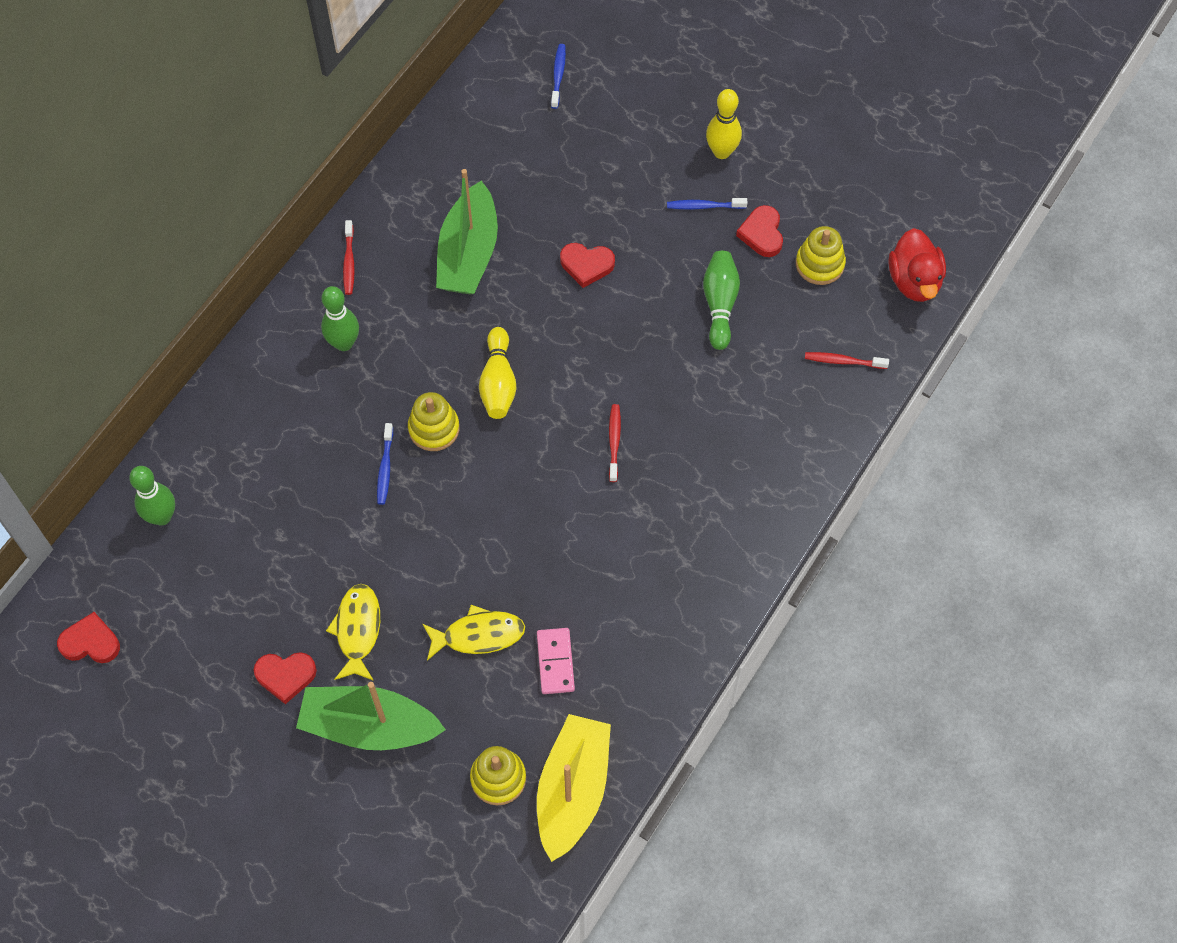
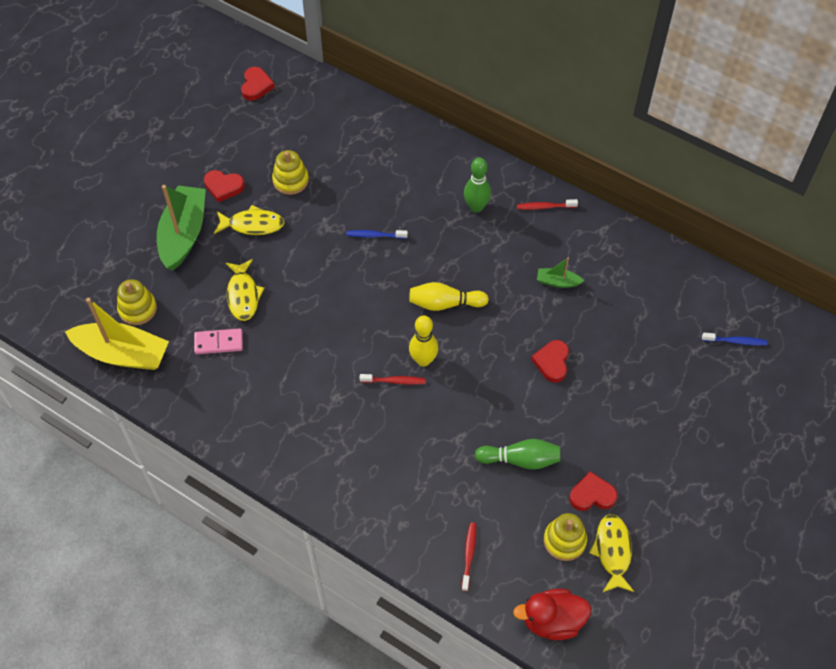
camera: 90 degrees right, 5 degrees down
(162, 516) = (342, 114): green bowling pin -> none
(285, 676) = (223, 187): red heart -> red heart turned 75 degrees counterclockwise
(434, 428) = (406, 264): yellow stacking toy -> yellow stacking toy (290, 180)
(468, 253) = (557, 282): green boat -> green boat, size x0.46
(704, 206) = (616, 450): blue toothbrush -> none
(721, 152) = (673, 465): yellow bowling pin -> yellow bowling pin (423, 360)
(829, 218) = (612, 551): none -> yellow fish

